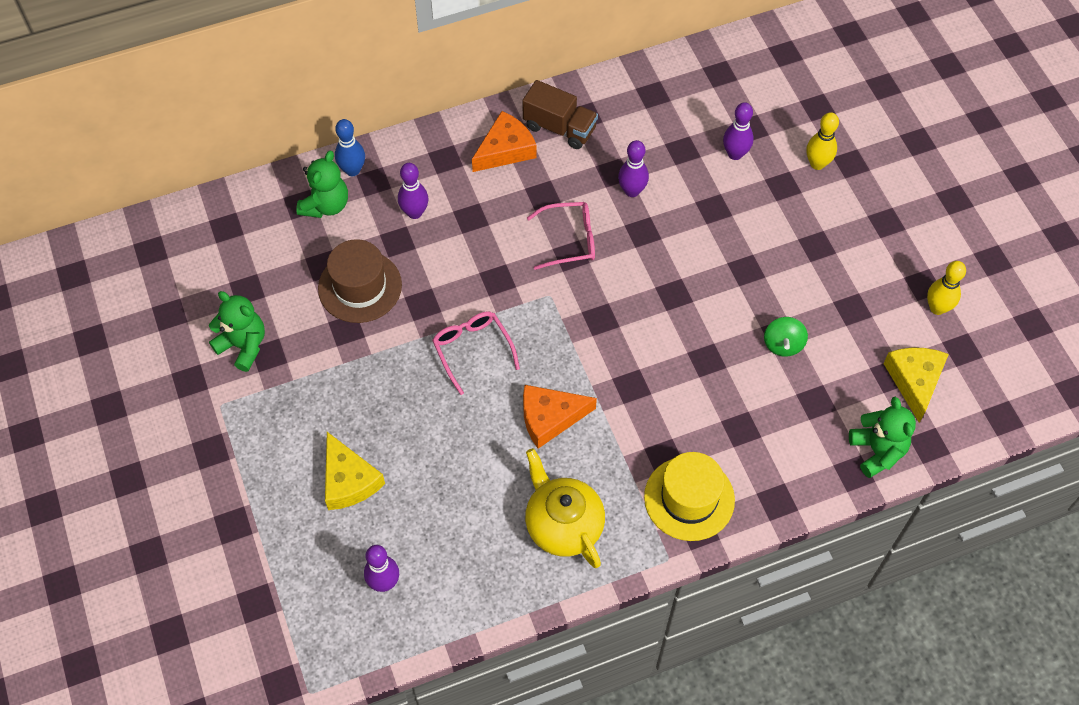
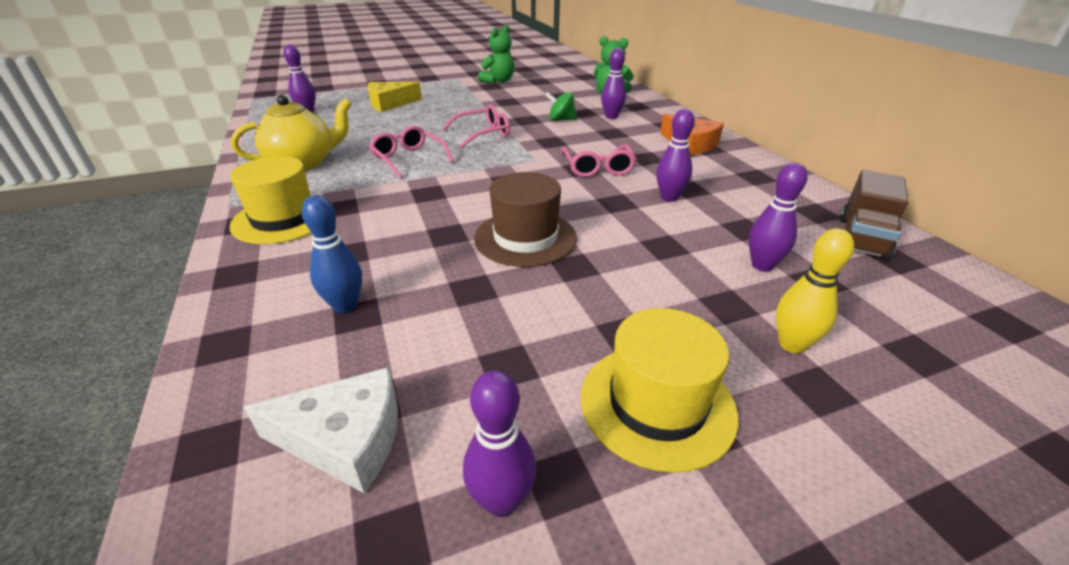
camera: 90 degrees right, 25 degrees down
(352, 170) = (643, 100): blue bowling pin -> blue bowling pin (345, 306)
(360, 286) = (542, 104): brown hat -> brown hat (525, 238)
(550, 418) = (409, 159): orange cheese -> pink glasses
(559, 127) = (731, 165): brown truck -> brown truck (862, 238)
(783, 344) = (455, 290): green spinning top -> green spinning top (561, 120)
(871, 238) = (657, 404): none -> yellow hat
(877, 451) = (241, 373): green teddy bear -> none
(914, 381) = (345, 439): yellow cheese -> white cheese
(937, 308) = (501, 500): yellow bowling pin -> purple bowling pin

